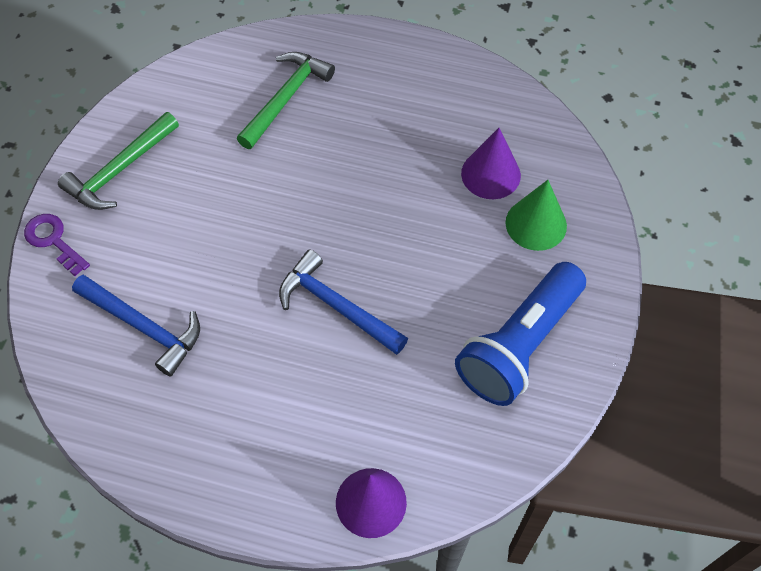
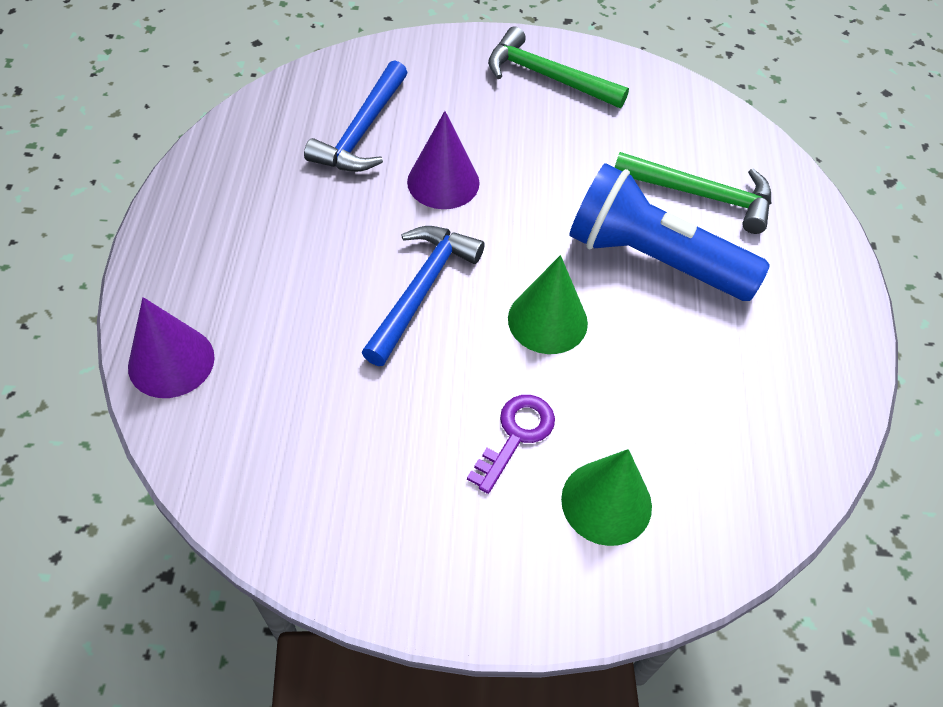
camera: 75 degrees right, 5 degrees down
(53, 241) = (447, 47): purple key -> purple key (516, 435)
(383, 226) = (547, 320): none -> green cone
(490, 174) = (671, 434): purple cone -> purple cone (443, 182)
(519, 345) = (405, 501): blue flashlight -> blue flashlight (653, 259)

